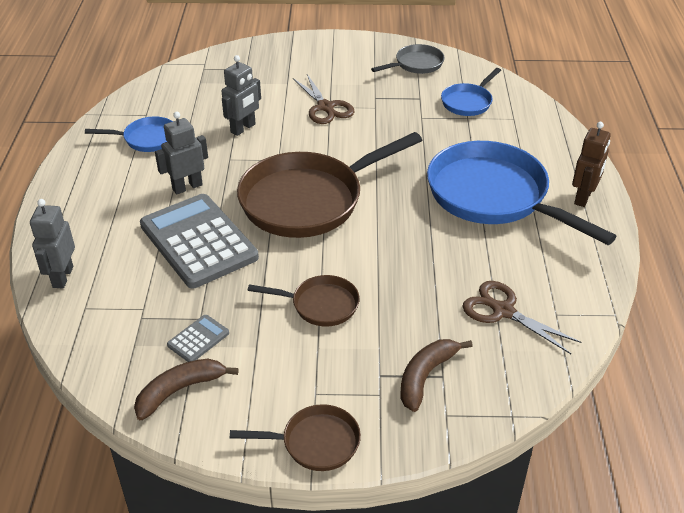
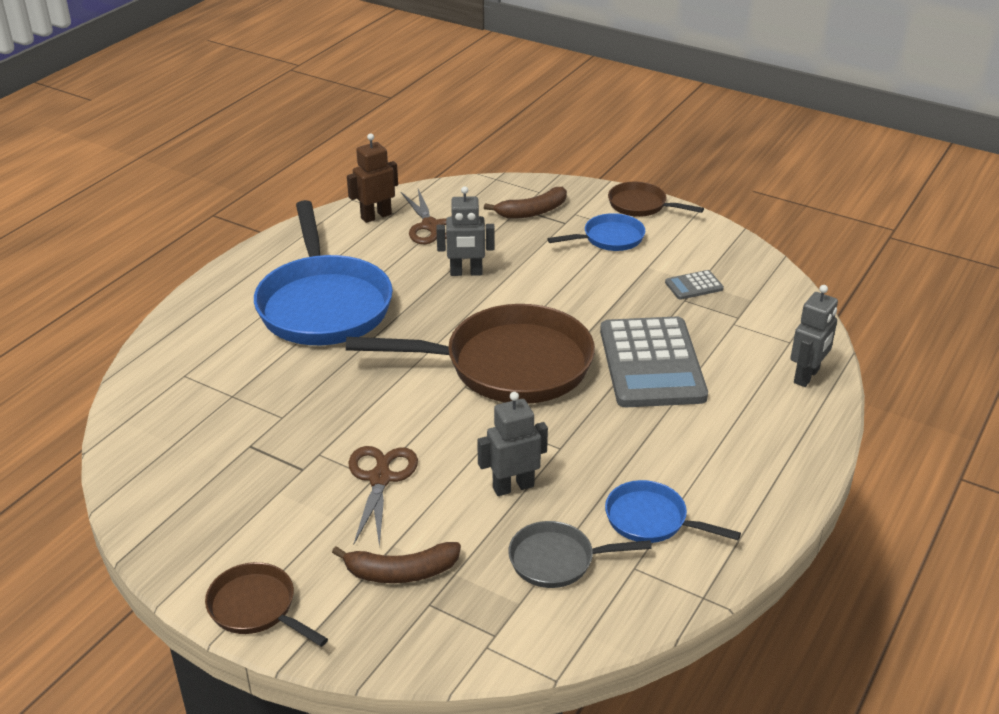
camera: 150 degrees left, 5 degrees down
(179, 390) = (725, 259): brown banana -> brown banana (401, 572)
(187, 187) = (632, 428): grey robot -> grey robot (466, 273)
(320, 305) = (573, 276): brown pan -> brown pan (256, 608)
(416, 64) = (184, 504): grey pan -> grey pan (557, 560)
(468, 102) = (202, 415): blue pan -> blue pan (609, 238)
(583, 197) = (246, 275): brown robot -> brown robot (376, 216)

